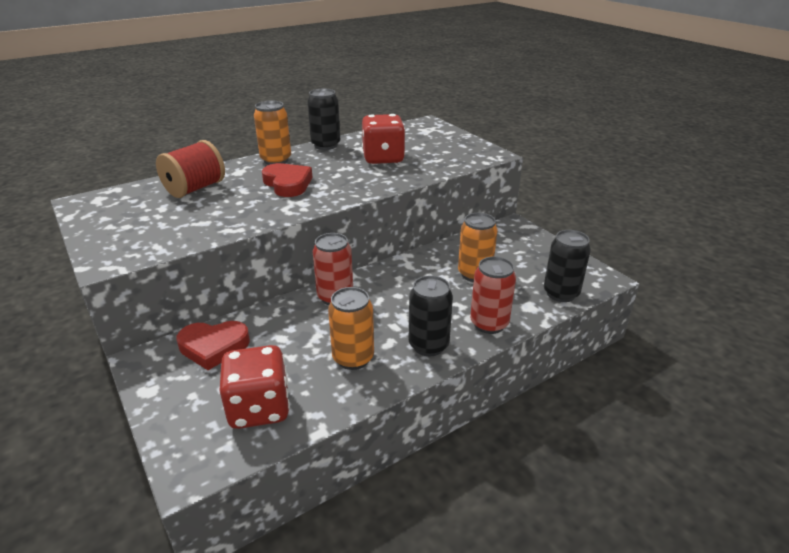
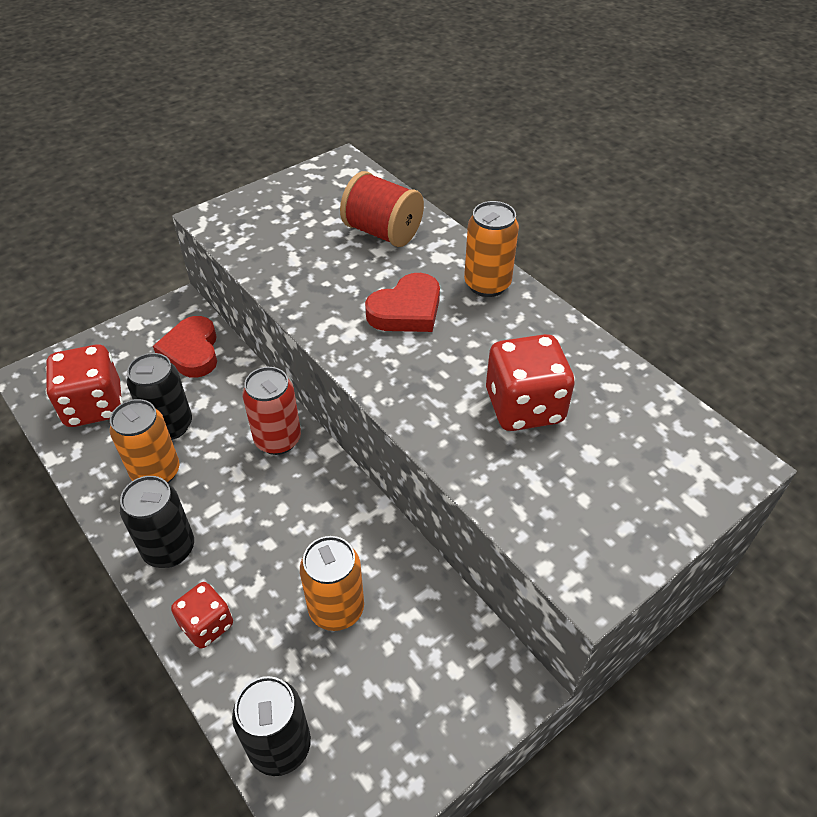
camera: 85 degrees right, 15 degrees up
(326, 145) = (561, 329): black can -> black can (170, 426)
(489, 324) = (207, 625): red can -> red dice

